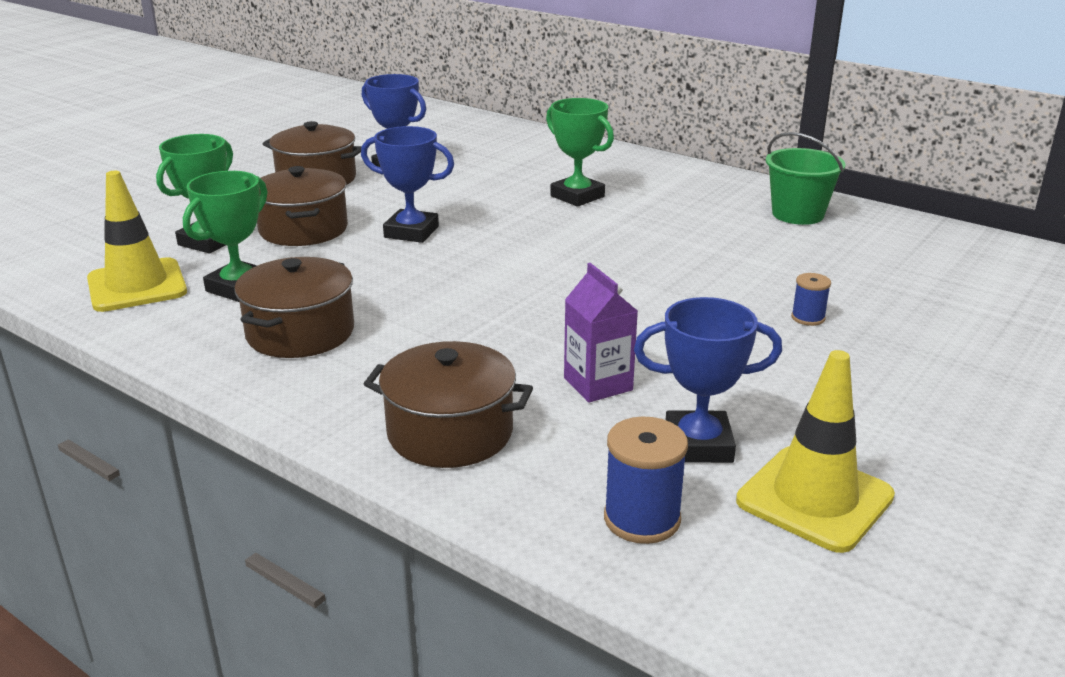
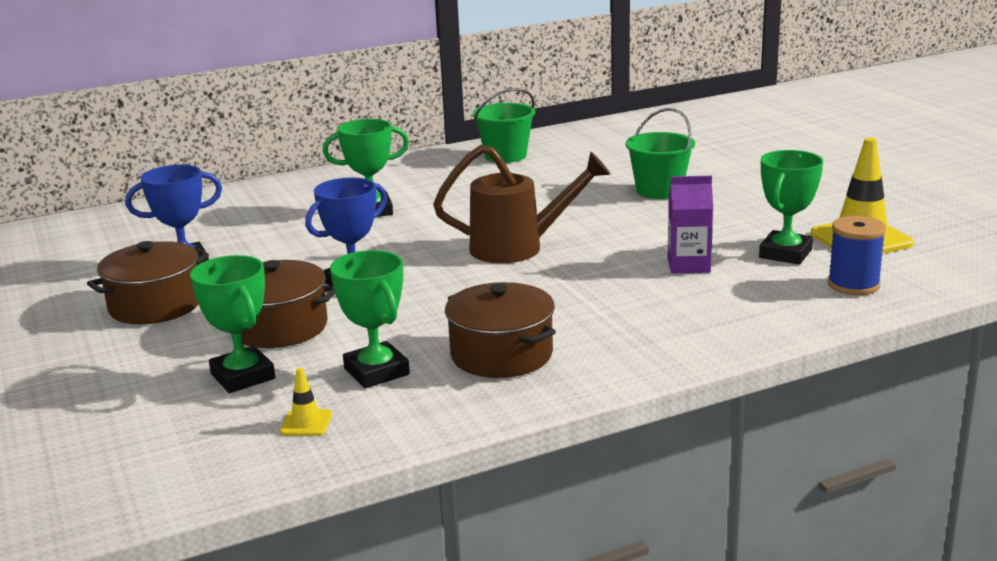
camera: 60 degrees left, 5 degrees down
(137, 286) = (306, 423): yellow traffic cone -> yellow traffic cone, size x0.45
(450, 432) = (713, 321): brown pot -> none
(555, 280) = (518, 248): none -> brown watering can
(698, 445) = (785, 253): blue trophy -> green trophy
(808, 318) = (659, 190): blue spool -> green bucket

